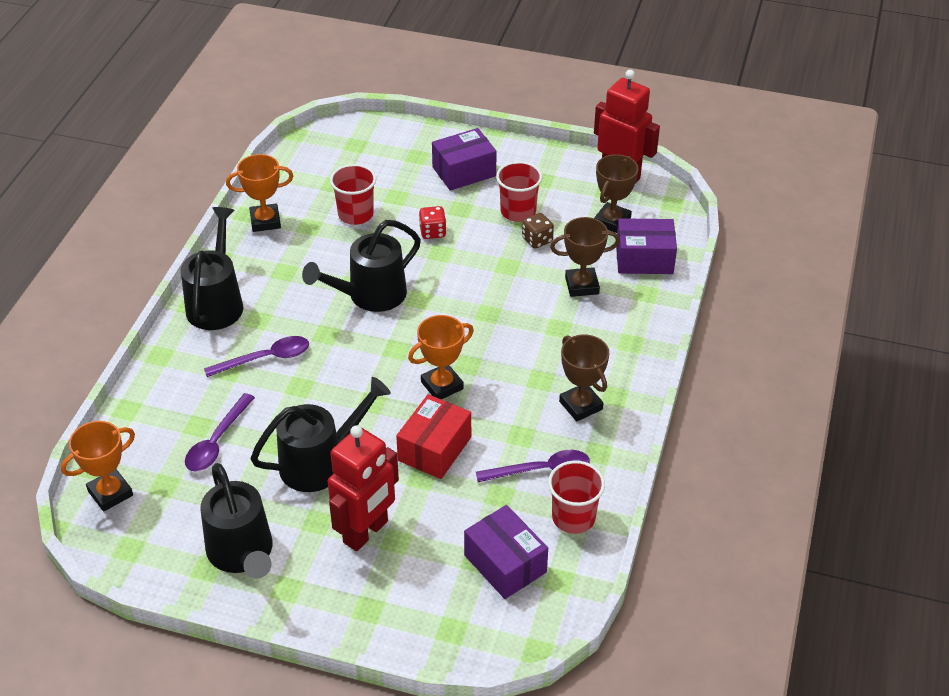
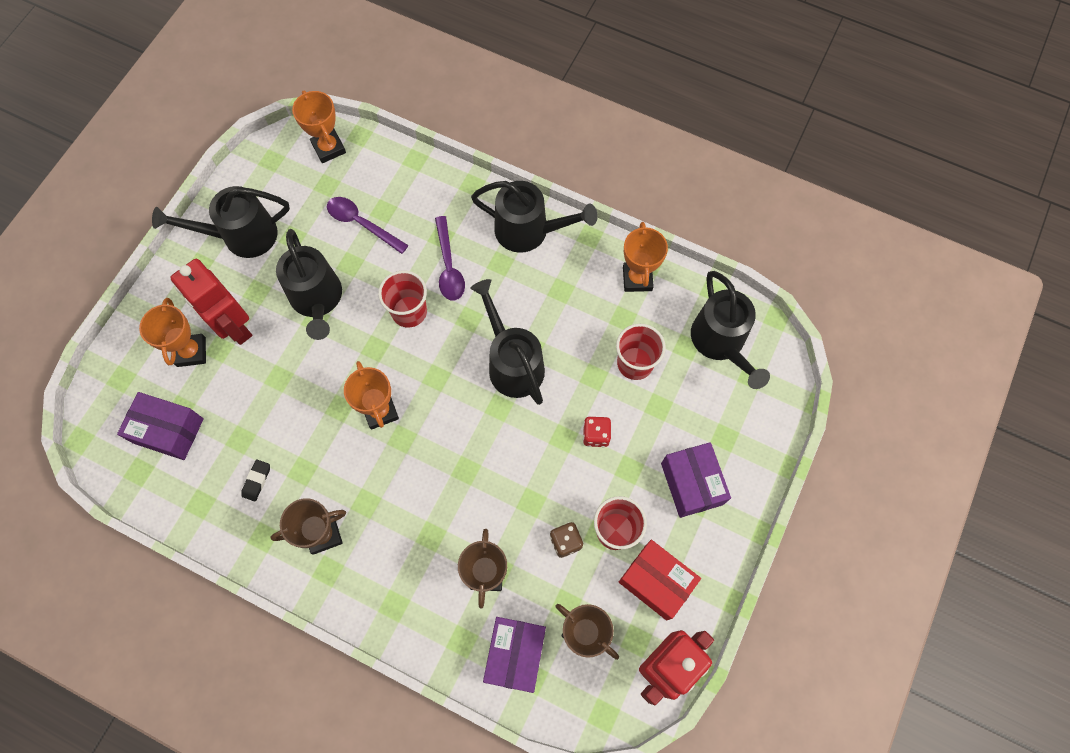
camera: 100 degrees right, 25 degrees up
(326, 164) = (721, 343): none -> black watering can
(404, 566) = (191, 352): none -> orange trophy
(434, 449) = (307, 393): red box -> red box (656, 582)
(505, 563) = (168, 431): purple box -> purple box turned 45 degrees clockwise
(541, 470) = (256, 481): purple spoon -> black eraser
(573, 517) = (197, 498): red cup -> red cup (409, 311)

